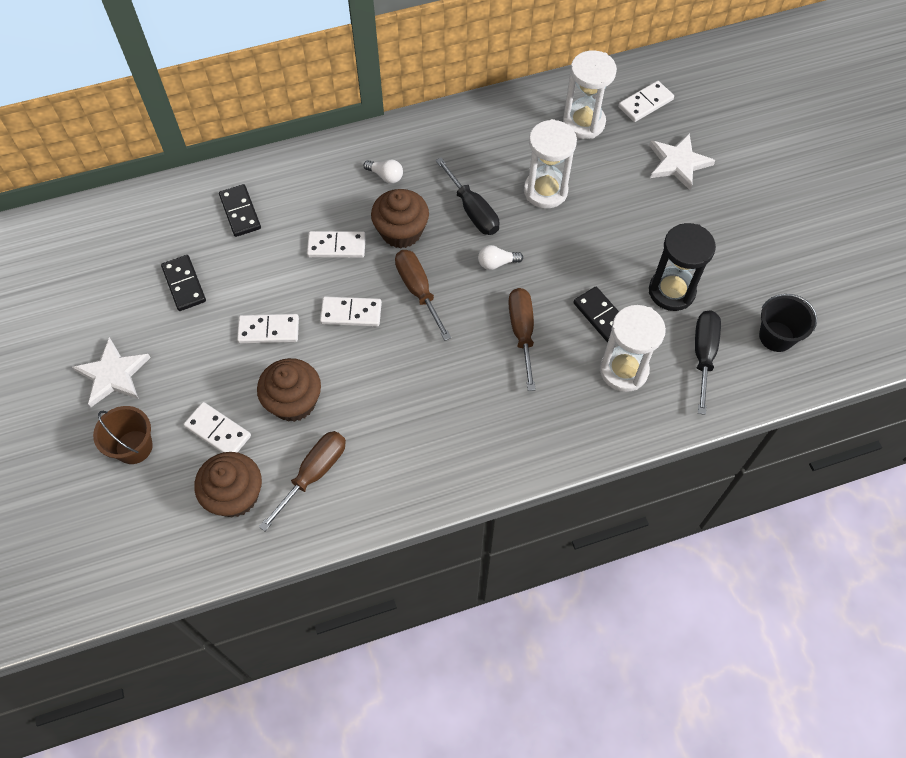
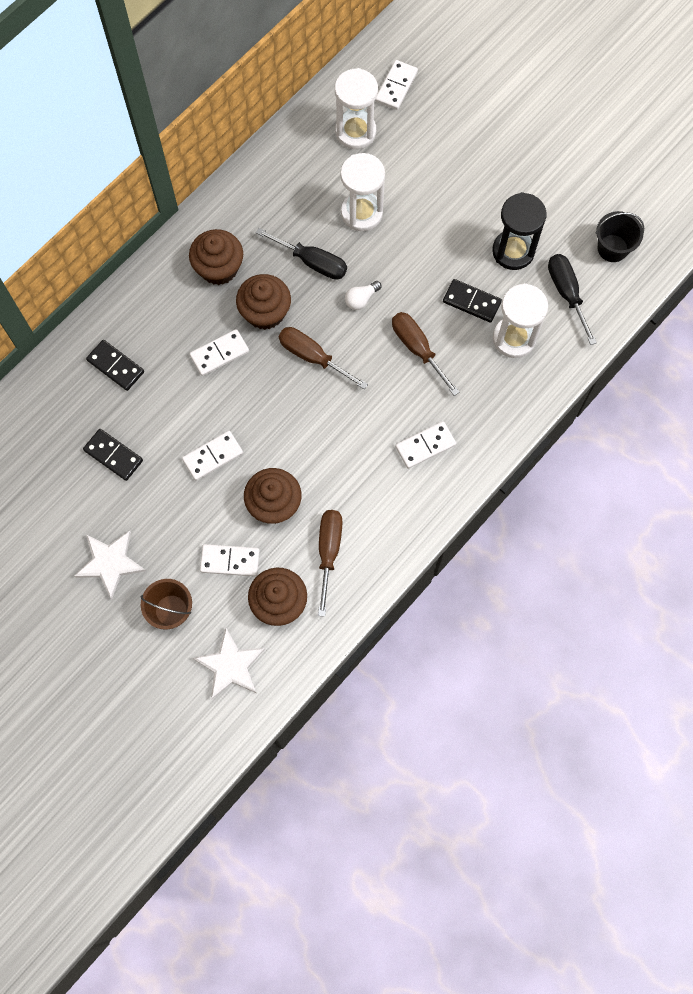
camera: 30 degrees left, 10 degrees up
(351, 313) = (270, 406): white domino -> white domino (425, 446)
(386, 176) = (219, 268): white light bulb -> brown cupcake
(678, 163) = (454, 131): white star -> white star (230, 665)

